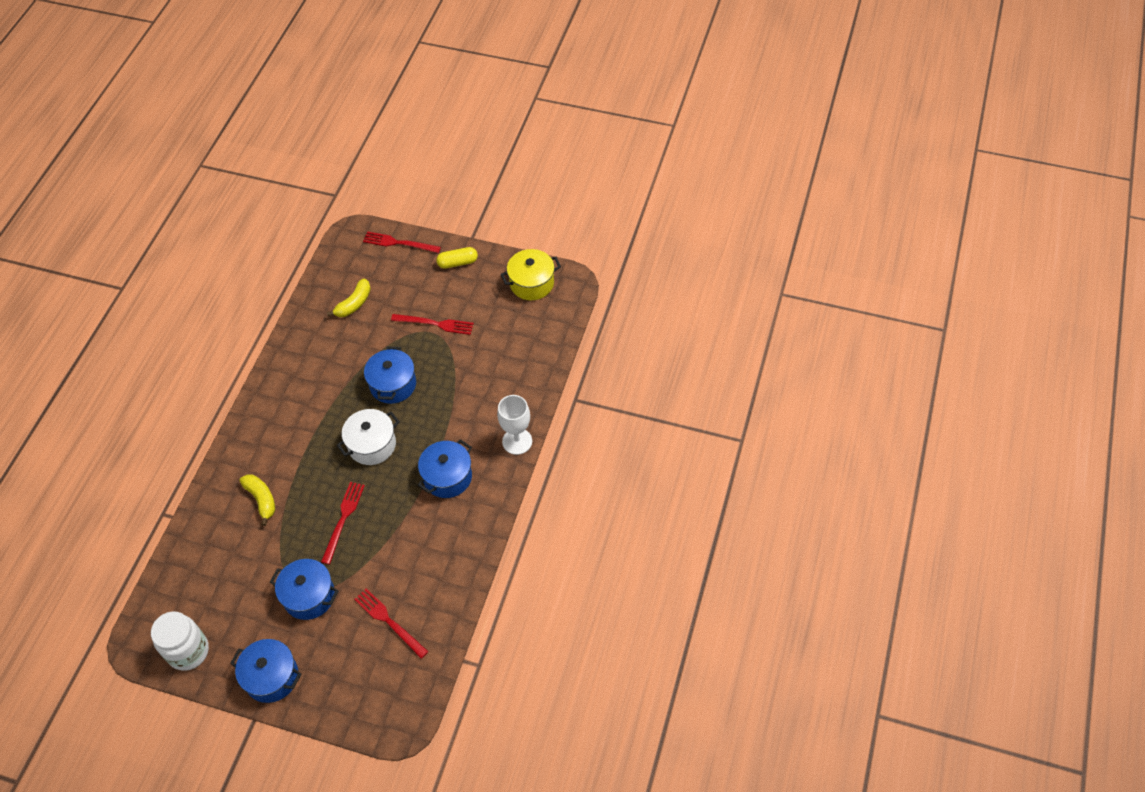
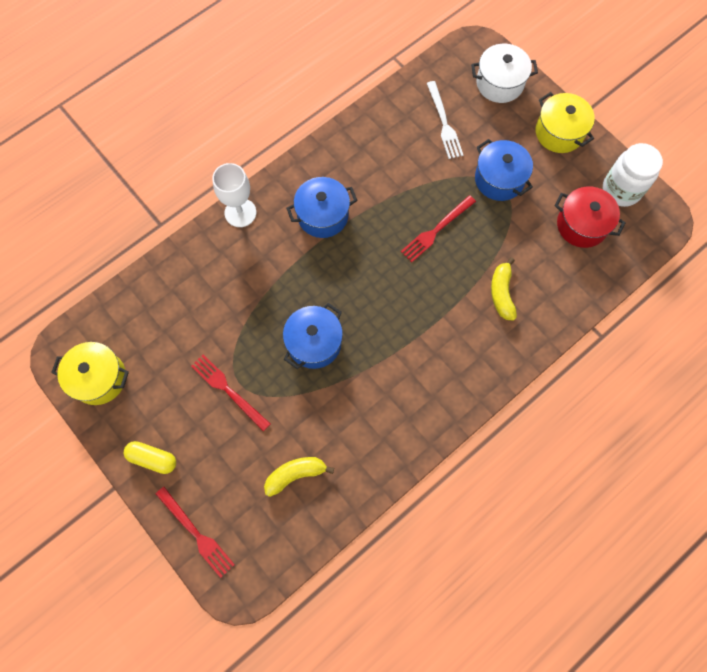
camera: 150 degrees left, 15 degrees up
(214, 596) = (582, 225): none -> red pot
(272, 677) = (559, 132): blue pot -> yellow pot
(372, 445) = (371, 288): white pot -> white pot (499, 83)
(389, 621) = (444, 123): red fork -> white fork

